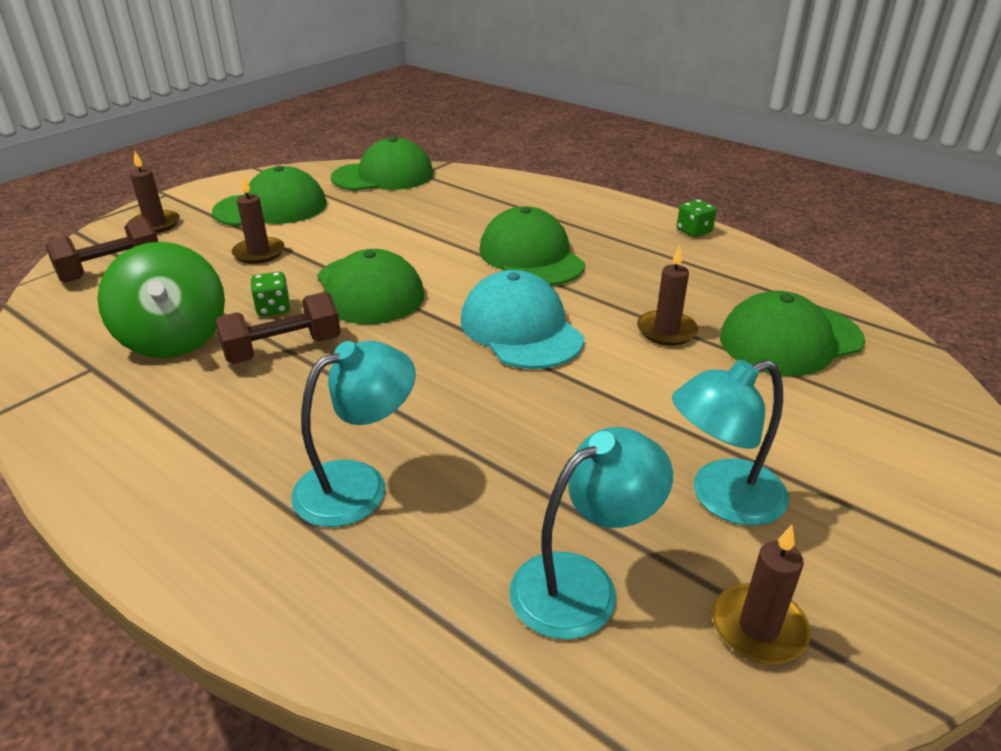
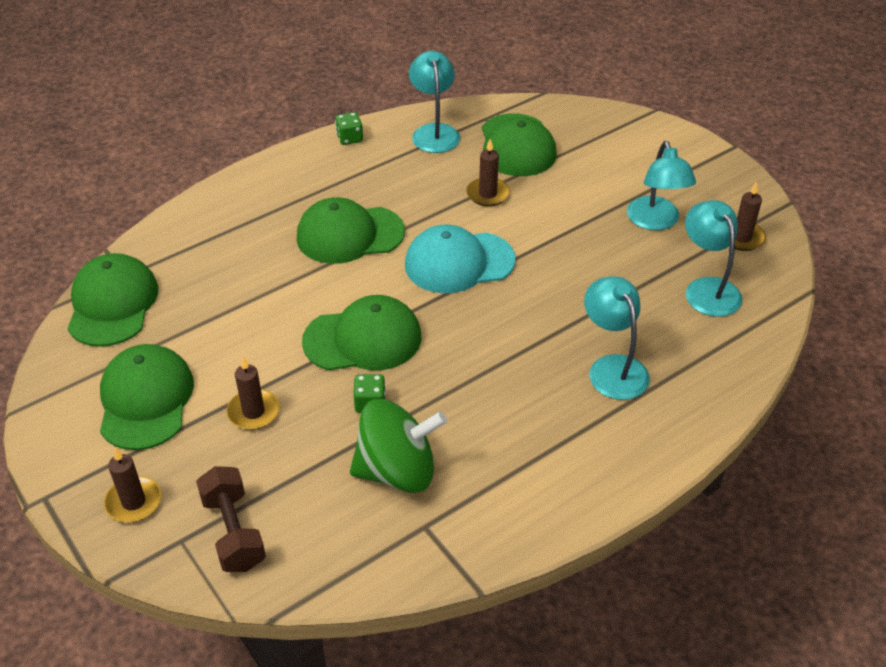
camera: 75 degrees left, 10 degrees up
(283, 349) = (440, 399): brown dumbbell -> none
(757, 277) = (434, 132): none -> turquoise lamp

